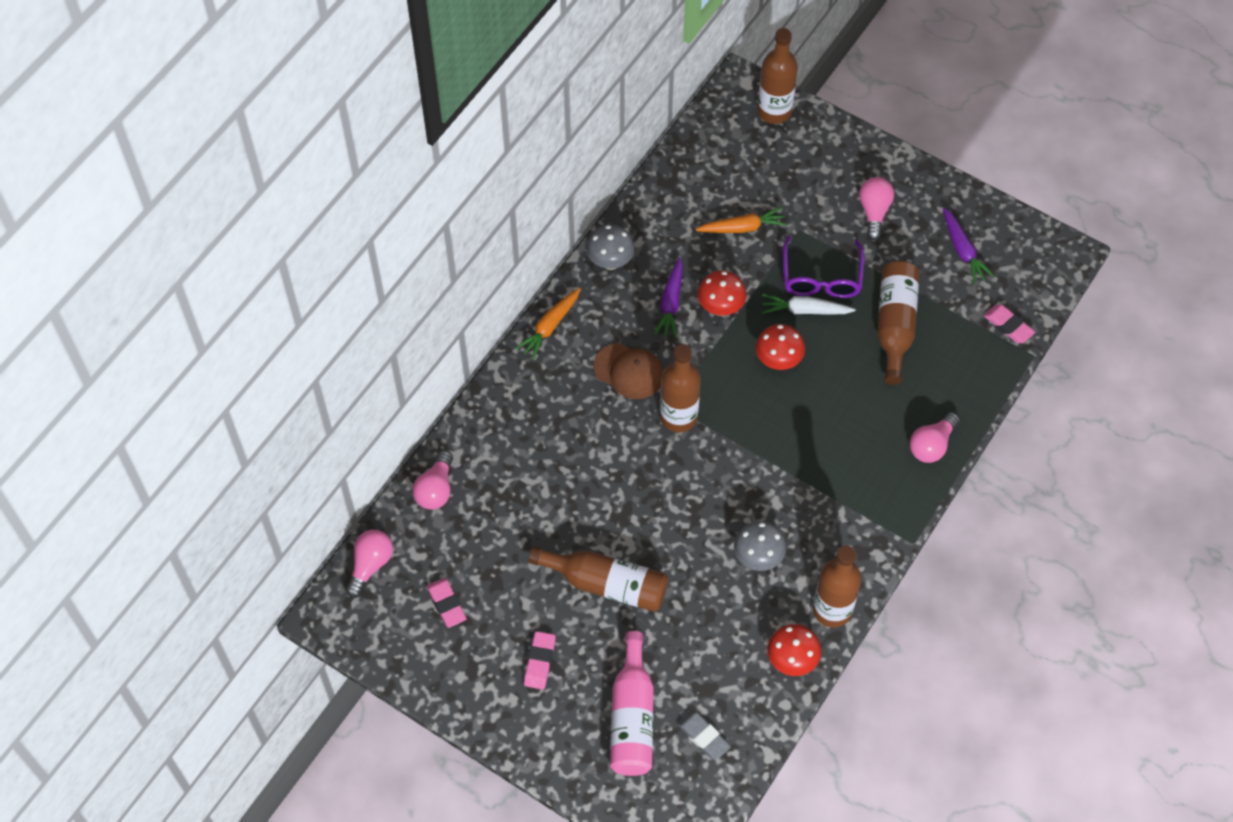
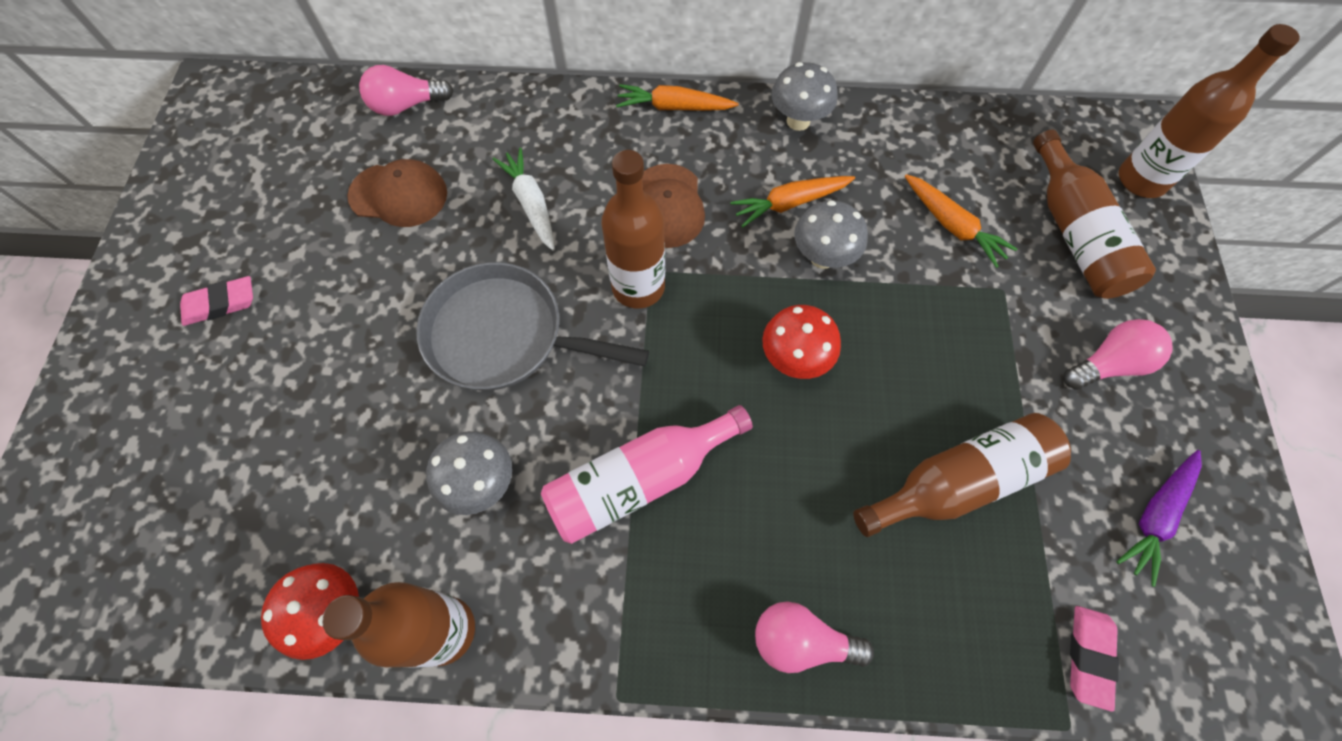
camera: 60 degrees right, 5 degrees up
(370, 565) = (285, 95): pink light bulb -> none
(446, 604) = (264, 180): pink eraser -> none
(516, 524) = (399, 195): none -> brown cap
(606, 584) = (359, 322): brown bottle -> brown bottle (1075, 234)
(632, 717) = (173, 444): pink bottle -> pink bottle (639, 480)
(667, 506) = (504, 335): none -> grey pan
(671, 303) = (790, 203): purple carrot -> orange carrot
(703, 736) = (170, 549): grey eraser -> none
(720, 308) = (822, 257): red mushroom -> grey mushroom
(805, 310) = (893, 354): white carrot -> white carrot (531, 204)
(821, 278) = (956, 350): purple glasses -> none

